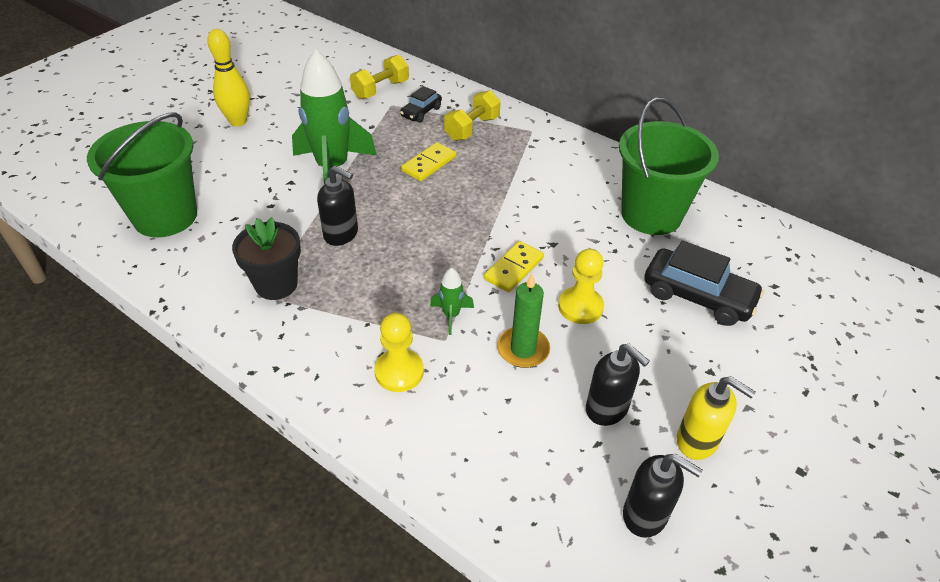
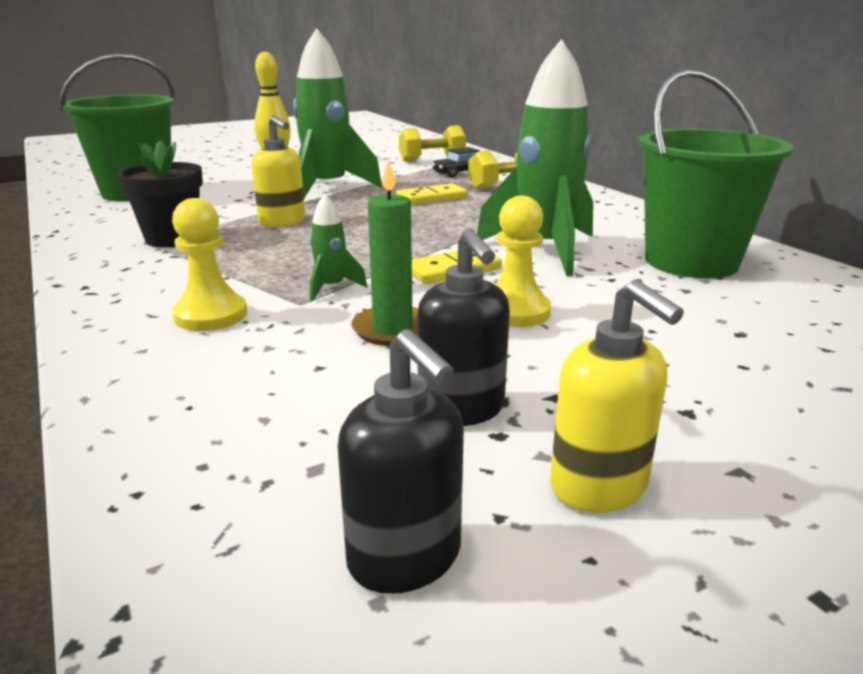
camera: 25 degrees right, 20 degrees down
(341, 234) = (282, 222): black soap dispenser -> yellow soap dispenser
(556, 224) = (544, 250): none -> green rocket
(698, 296) = (718, 335): black car -> none

